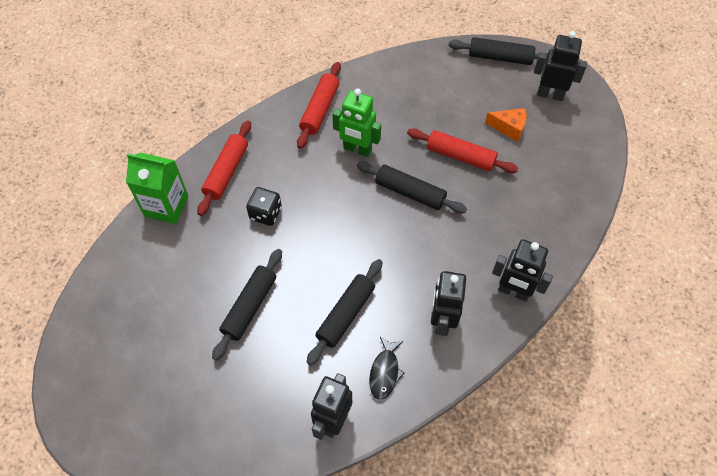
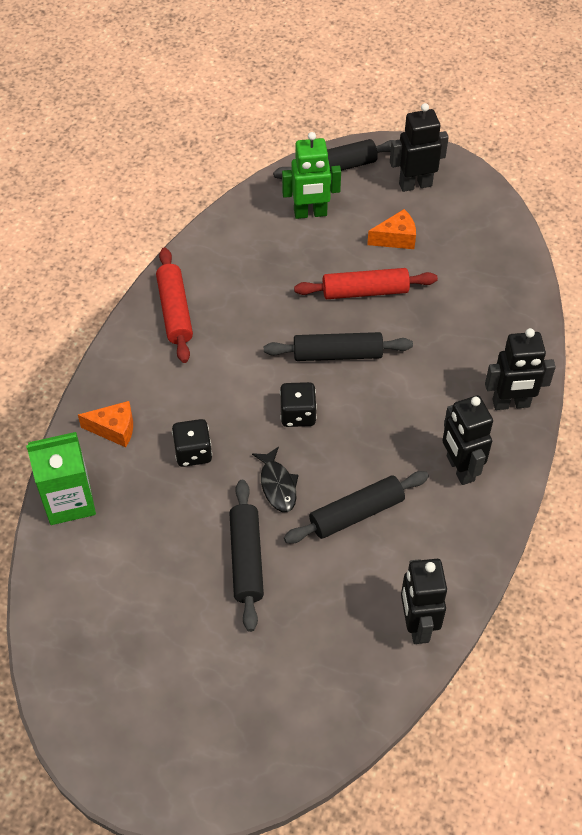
camera: 30 degrees left, 5 degrees down
(226, 172) = (114, 429): red rolling pin -> orange cheese
(345, 314) = (356, 513): black rolling pin -> black rolling pin turned 60 degrees clockwise
(353, 222) = (298, 414): none -> black dice
(357, 149) = (248, 335): green robot -> green robot (310, 213)
(385, 372) = (437, 549): black fish -> black fish (277, 485)

